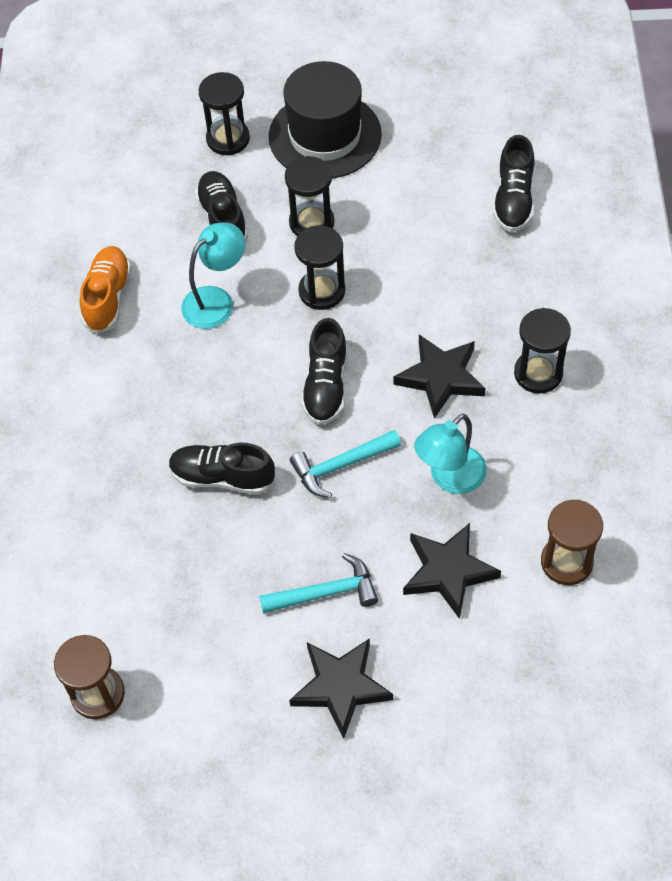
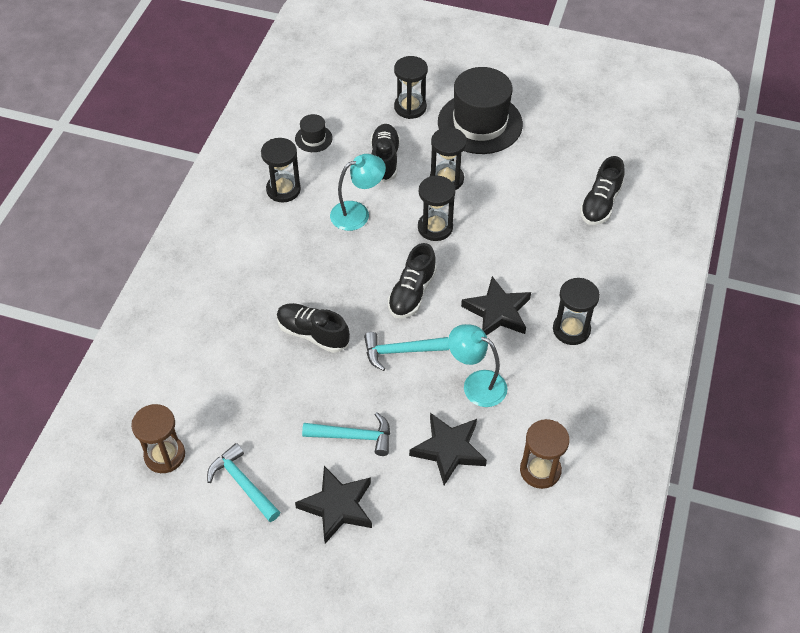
camera: 15 degrees right, 5 degrees down
(108, 297) = (283, 190): orange shoe -> black hourglass
(119, 216) = (313, 138): none -> black hat
(211, 697) = (242, 483): none -> turquoise hammer
(450, 478) = (476, 384): turquoise lamp -> turquoise lamp turned 60 degrees clockwise

